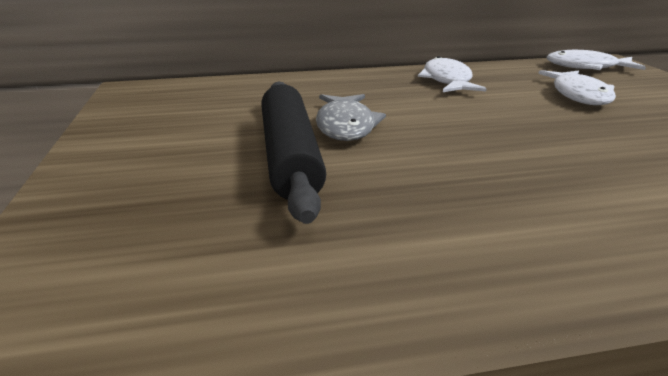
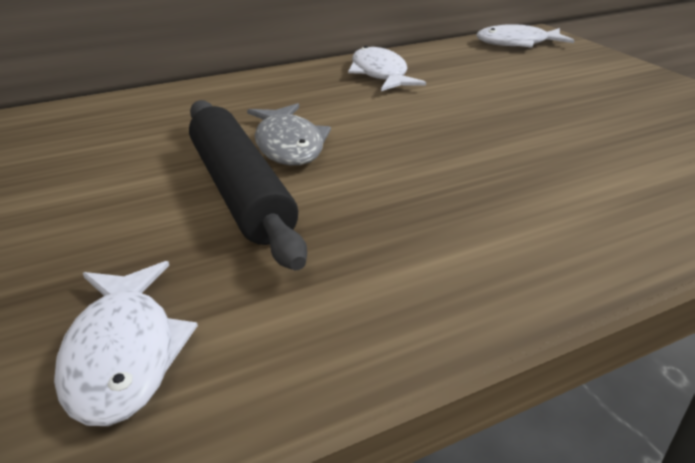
camera: 15 degrees left, 5 degrees up
(579, 95) = (517, 79): white fish -> white fish (123, 353)

